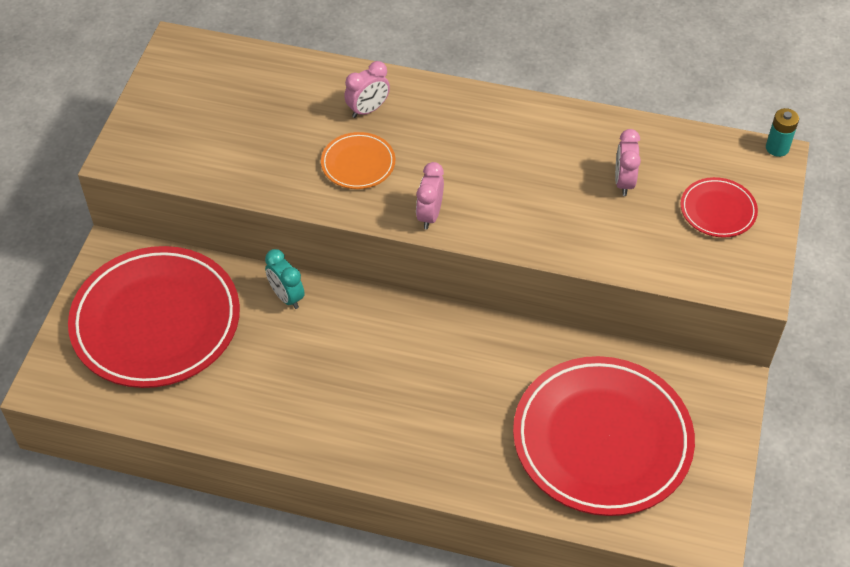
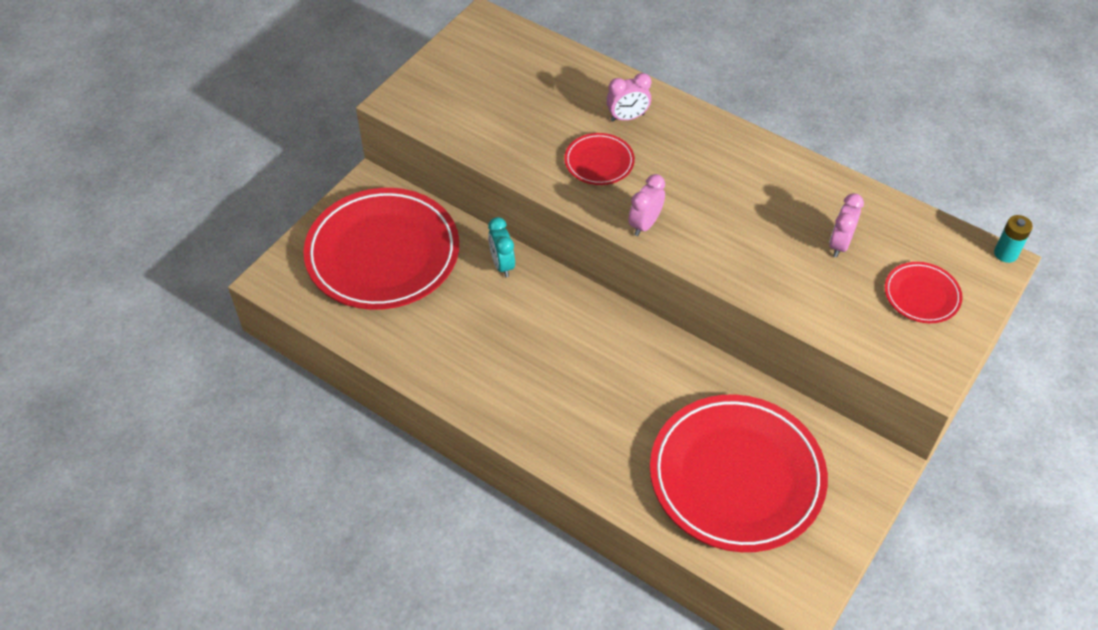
camera: 20 degrees right, 0 degrees up
(358, 164) = (599, 162): orange plate -> red plate

